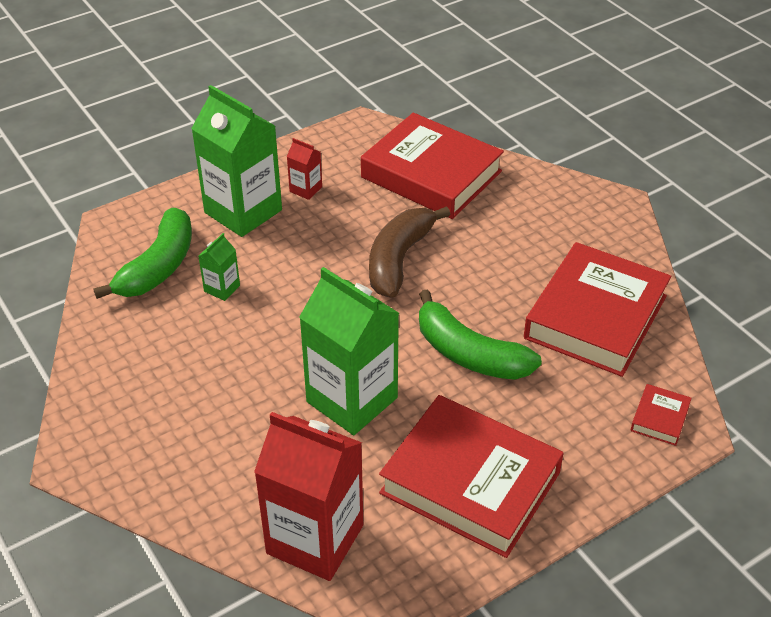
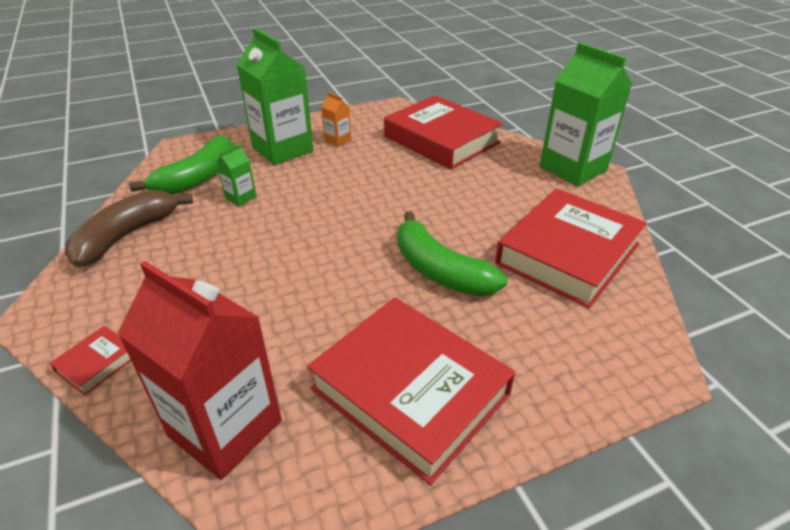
camera: 10 degrees right, 5 degrees down
(306, 189) = (337, 140): red carton -> orange carton
(352, 400) = (316, 296): green carton -> green carton (572, 169)
(399, 260) = (397, 193): brown banana -> brown banana (126, 236)
(659, 418) = (627, 353): red book -> red book (97, 363)

